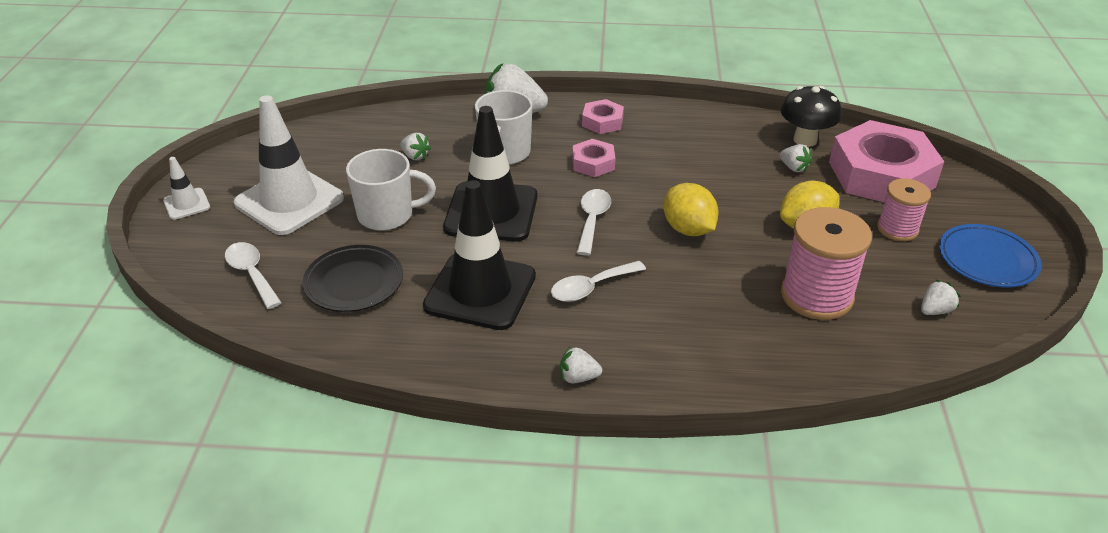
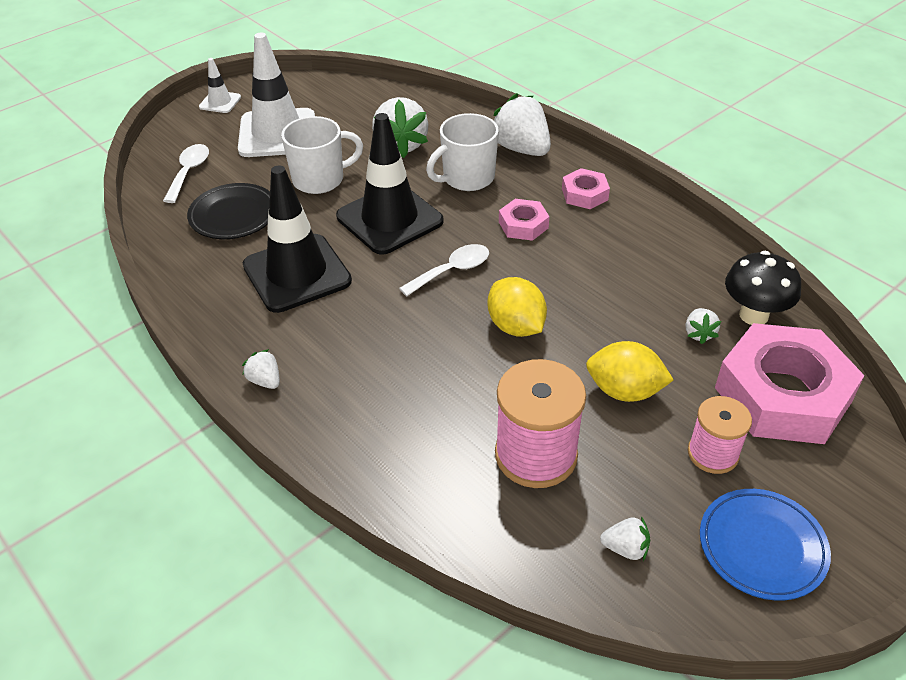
camera: 45 degrees right, 5 degrees up
(387, 215) = (320, 179): white mug -> white mug turned 60 degrees counterclockwise
(415, 156) = (401, 145): white strawberry -> white strawberry, size x2.07
(591, 287) = (371, 322): white spoon -> none
(688, 229) = (516, 326): yellow lemon -> yellow lemon turned 45 degrees counterclockwise

